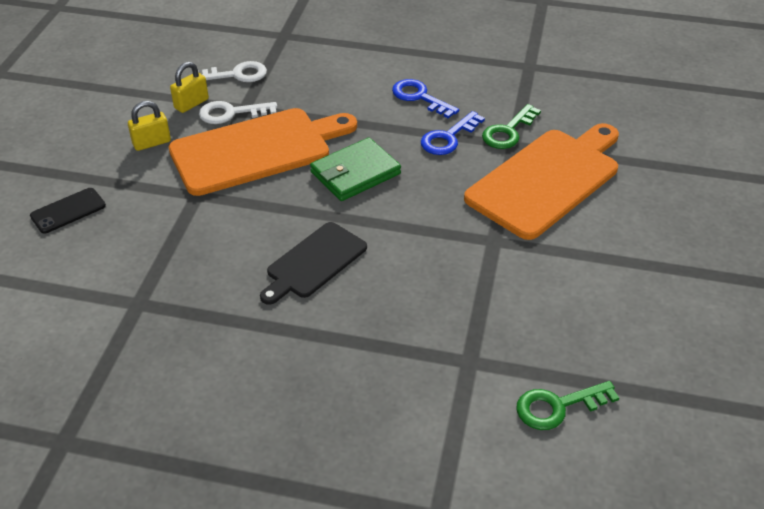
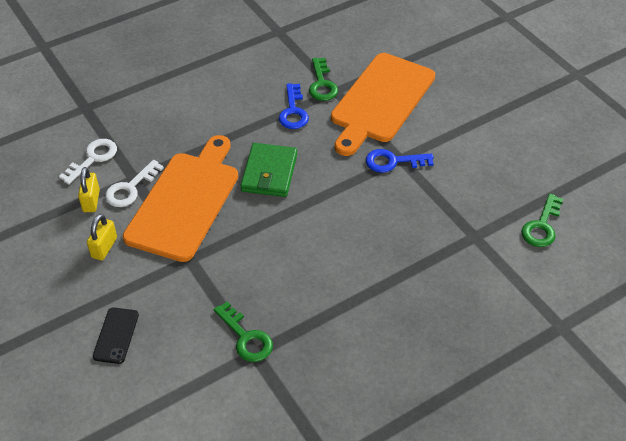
camera: 45 degrees left, 5 degrees up
(149, 286) = (246, 337): none -> green key
(314, 262) = (322, 246): black cutting board -> none
(419, 97) = (240, 95): blue key -> blue key (393, 162)
(546, 180) = (381, 101): orange cutting board -> orange cutting board turned 150 degrees counterclockwise

